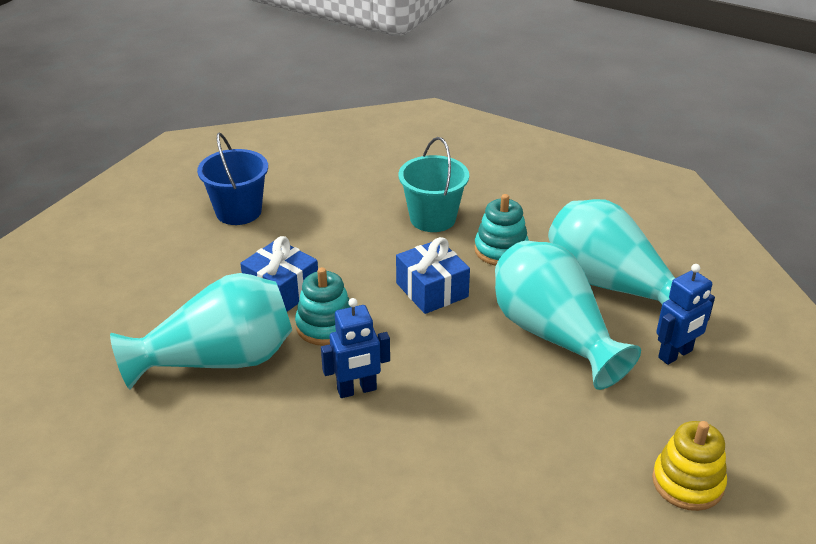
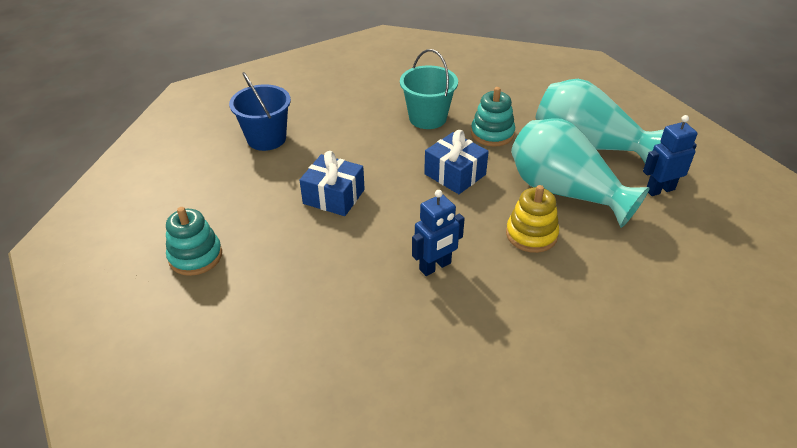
camera: 15 degrees left, 5 degrees up
(218, 360) = (308, 266): turquoise vase -> none
(325, 326) = (384, 219): turquoise stacking toy -> turquoise stacking toy (195, 256)
(675, 354) = (659, 190): blue robot -> blue robot turned 150 degrees counterclockwise
(687, 482) = (719, 285): yellow stacking toy -> yellow stacking toy (531, 234)

